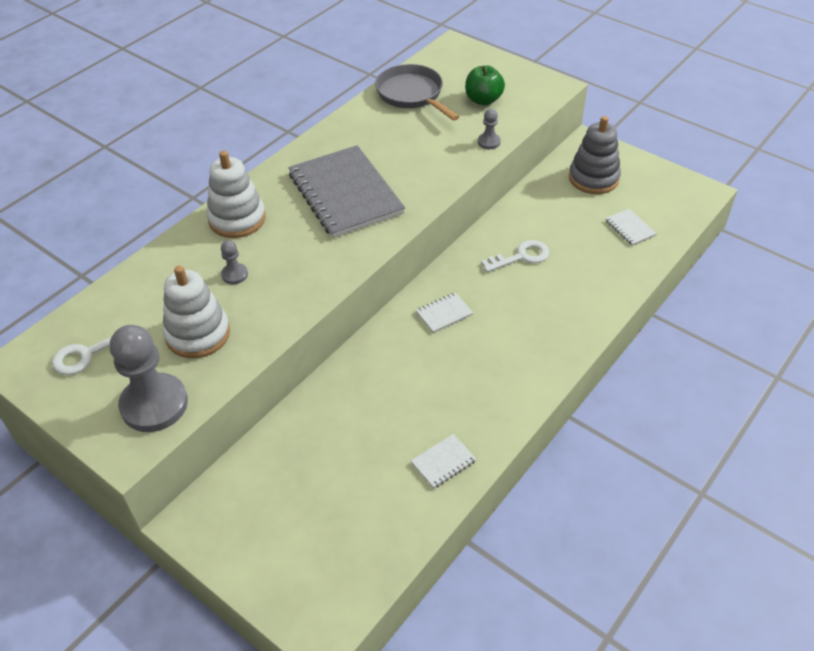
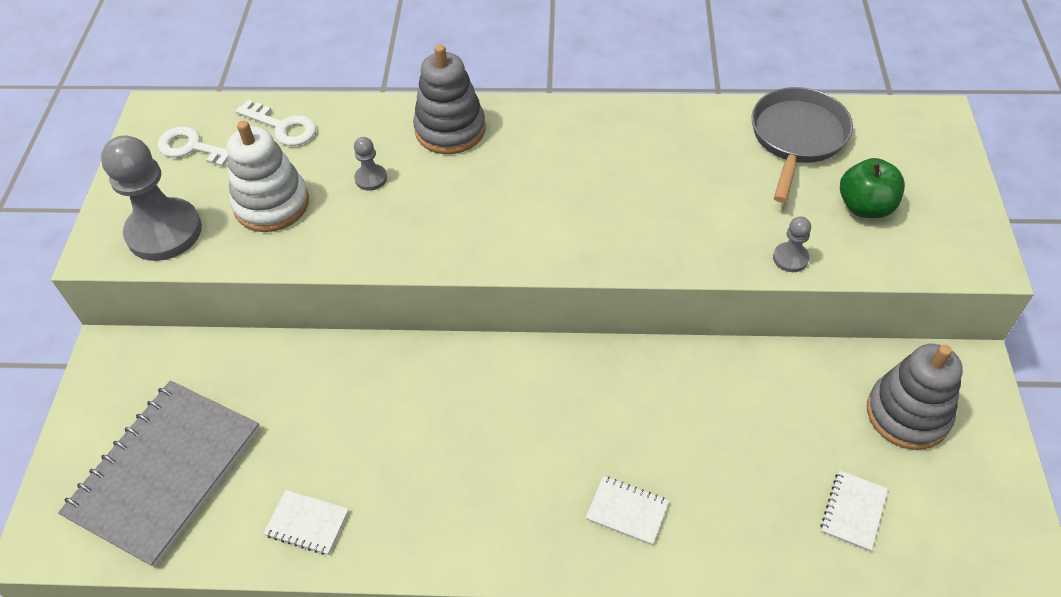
camera: 55 degrees right, 5 degrees up
(237, 219) = (450, 129): white stacking toy -> grey stacking toy
(345, 194) = (567, 186): grey notebook -> grey notebook (165, 472)
(444, 314) = (522, 393): white notebook -> white notebook (627, 511)
(521, 257) = (682, 416): white key -> white key (282, 127)

